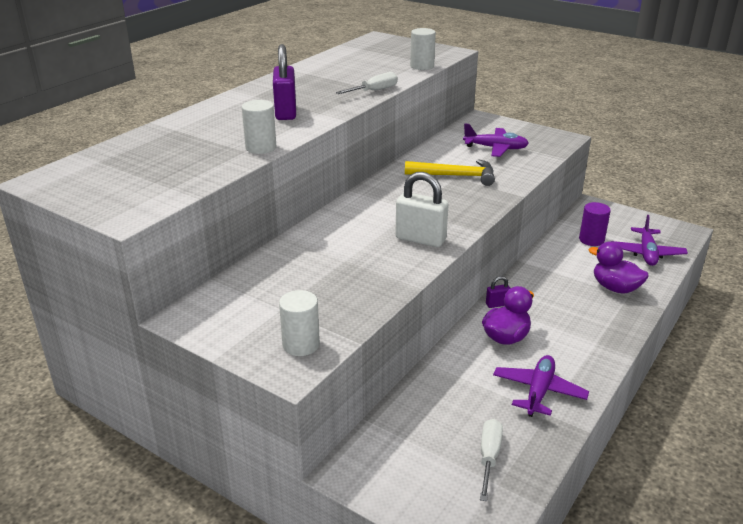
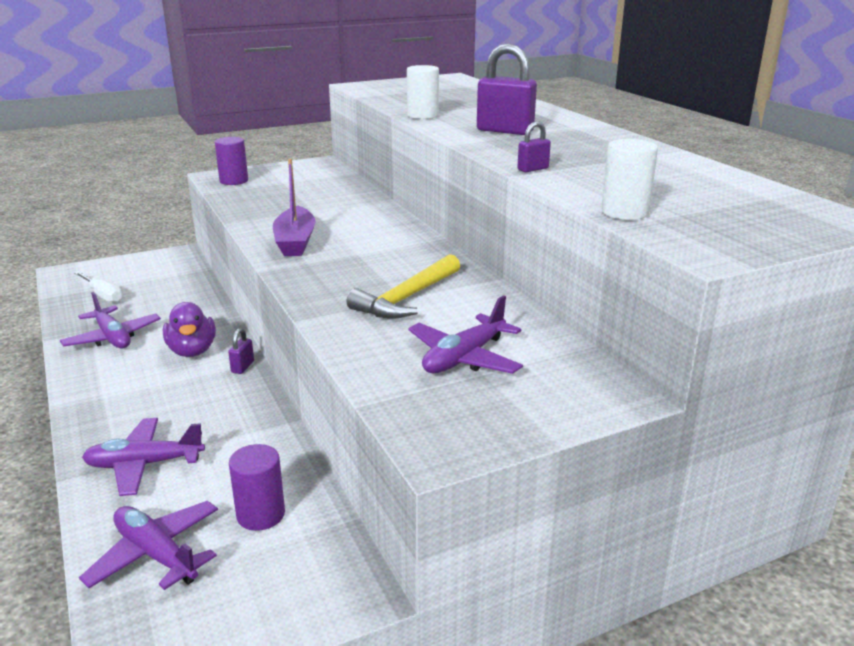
camera: 120 degrees right, 5 degrees down
(301, 345) = (234, 181): white cylinder -> purple cylinder
(374, 91) = (533, 169): white screwdriver -> purple padlock
(420, 239) = (295, 242): white padlock -> purple boat
(615, 288) = (144, 464): purple duck -> purple plane

